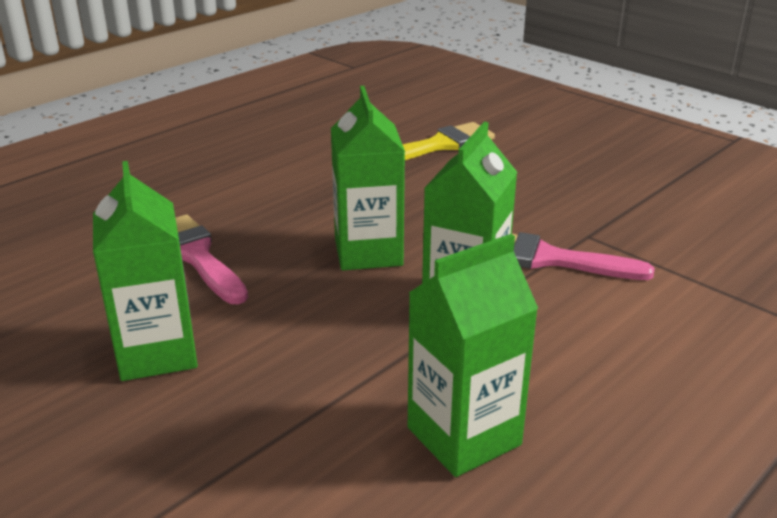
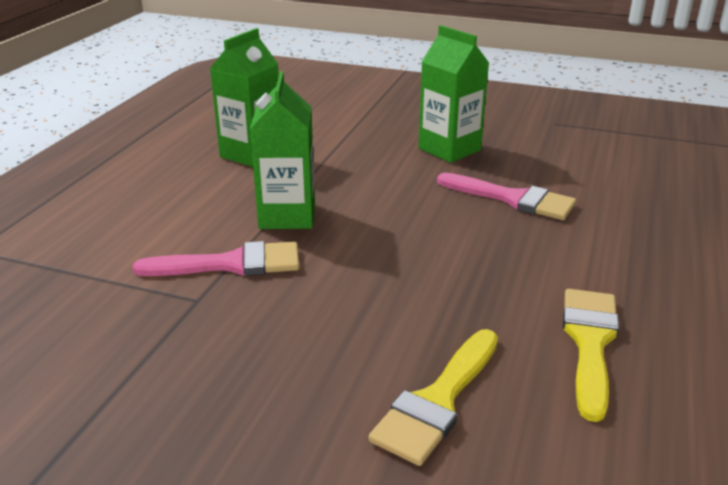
camera: 155 degrees right, 0 degrees up
(309, 148) = (590, 342): none -> yellow brush
(368, 252) = (388, 232): green carton -> none

